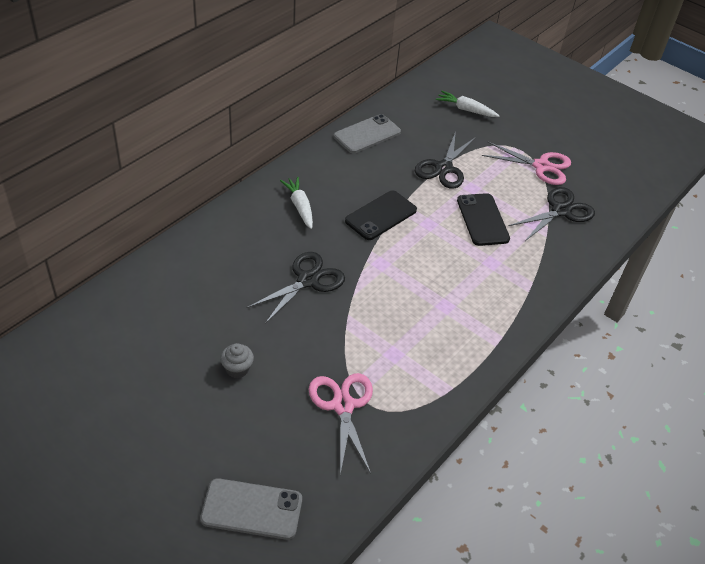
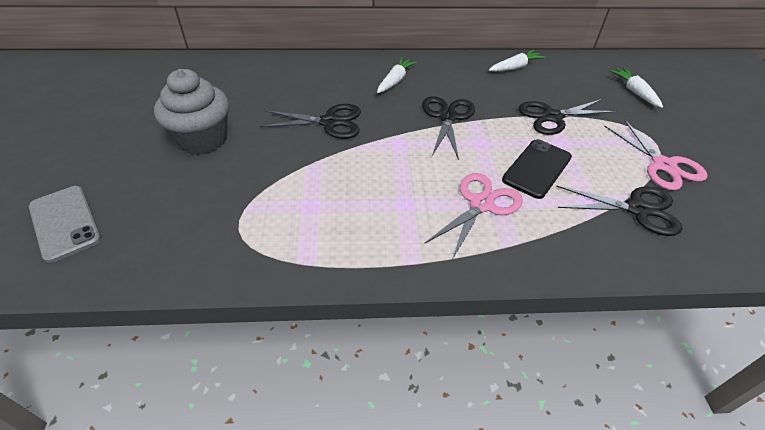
camera: 50 degrees right, 0 degrees up
(237, 369) = (203, 140): grey cupcake -> grey cupcake, size x2.25
(343, 405) = (221, 210): pink scissors -> pink scissors (481, 204)
(367, 134) = (515, 67): grey phone -> white carrot
(381, 215) = (447, 117): black phone -> black scissors

